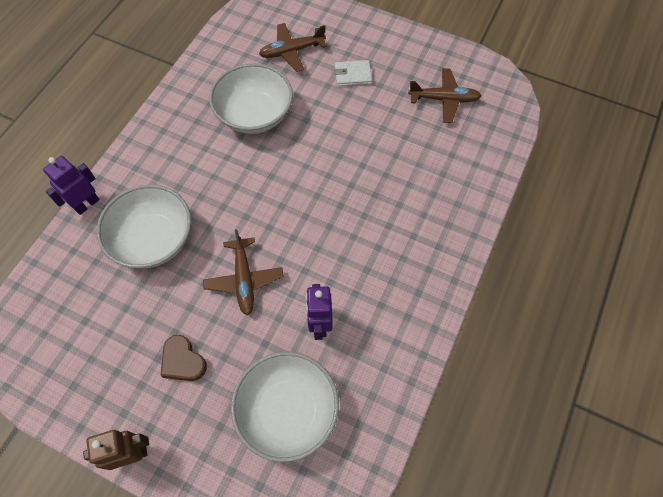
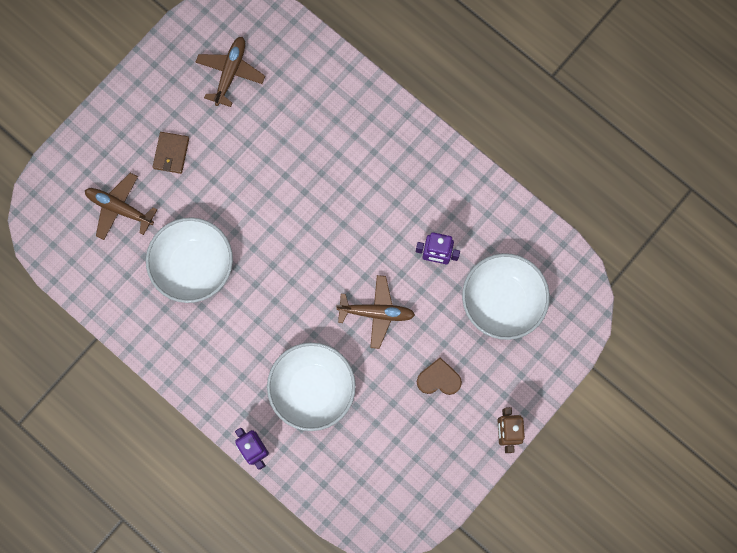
camera: 75 degrees left, 15 degrees up
(183, 361) = (438, 379): brown heart -> brown heart turned 150 degrees counterclockwise
(291, 51) = (119, 208): brown plane -> brown plane turned 120 degrees clockwise
(352, 75) = (171, 153): white wallet -> brown wallet

